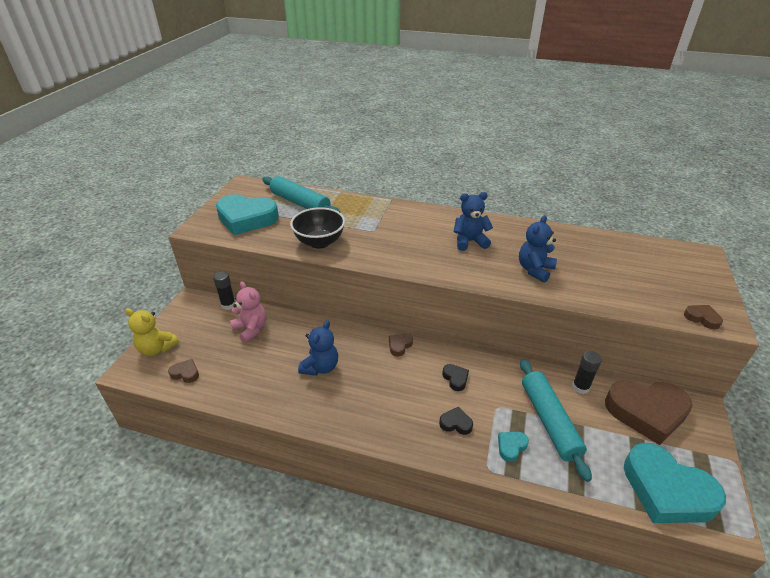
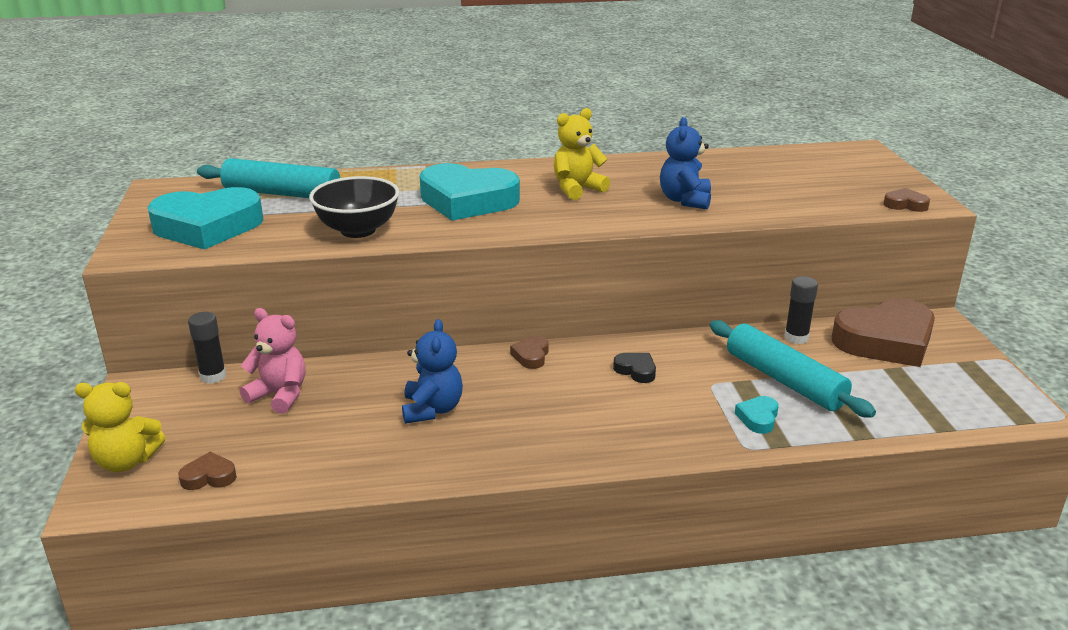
camera: 25 degrees left, 10 degrees down
(456, 423) = (672, 415): black heart -> none
(469, 241) = (577, 189): blue teddy bear -> yellow teddy bear
(666, 490) = (956, 405): turquoise heart -> turquoise heart (467, 201)

